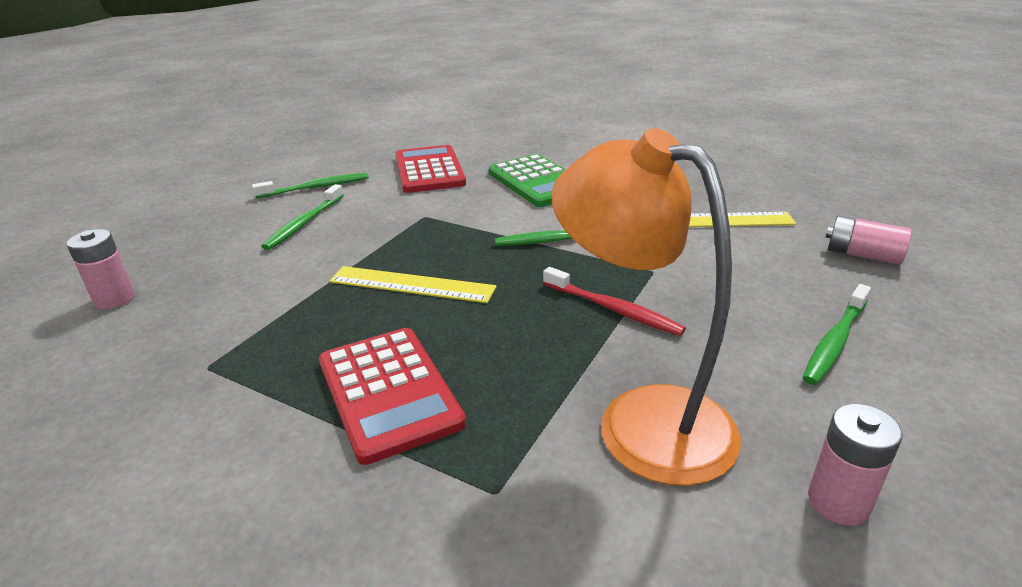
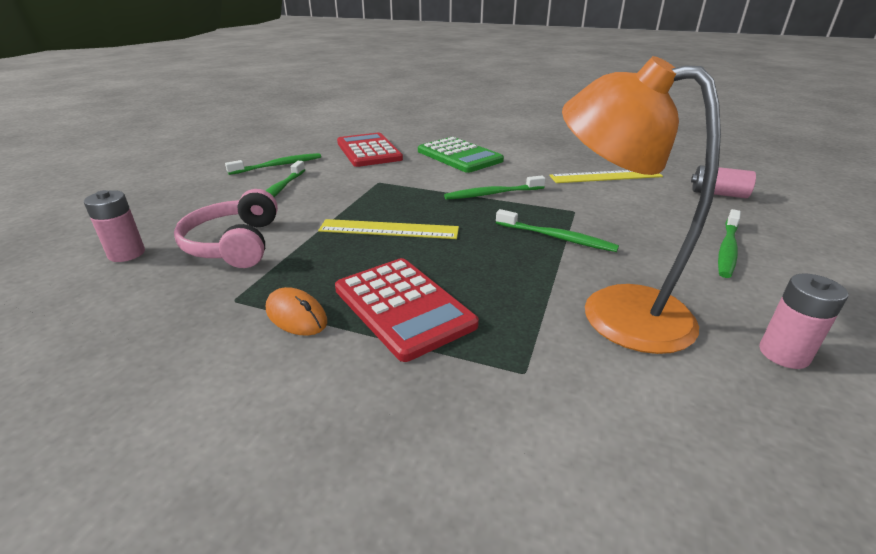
camera: 10 degrees left, 0 degrees up
(231, 293) = (234, 244): none -> pink headphones
(266, 393) = (296, 316): none -> orange mouse
(612, 309) = (556, 237): red toothbrush -> green toothbrush

